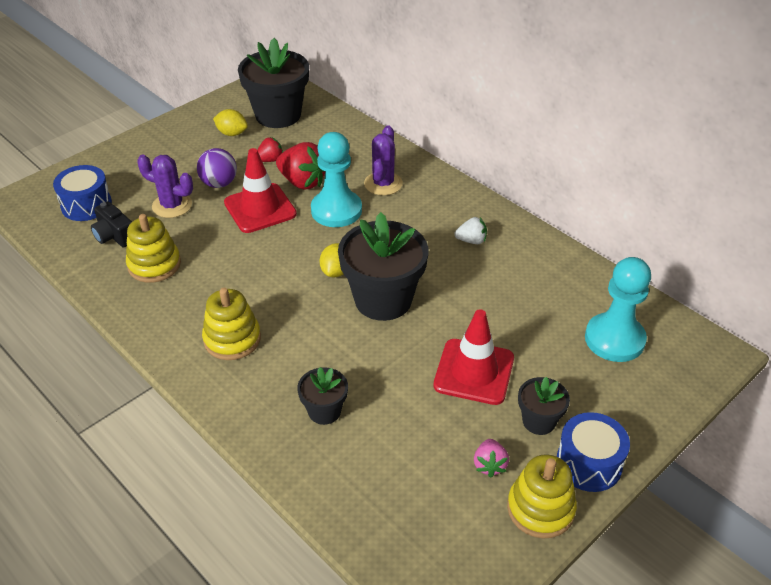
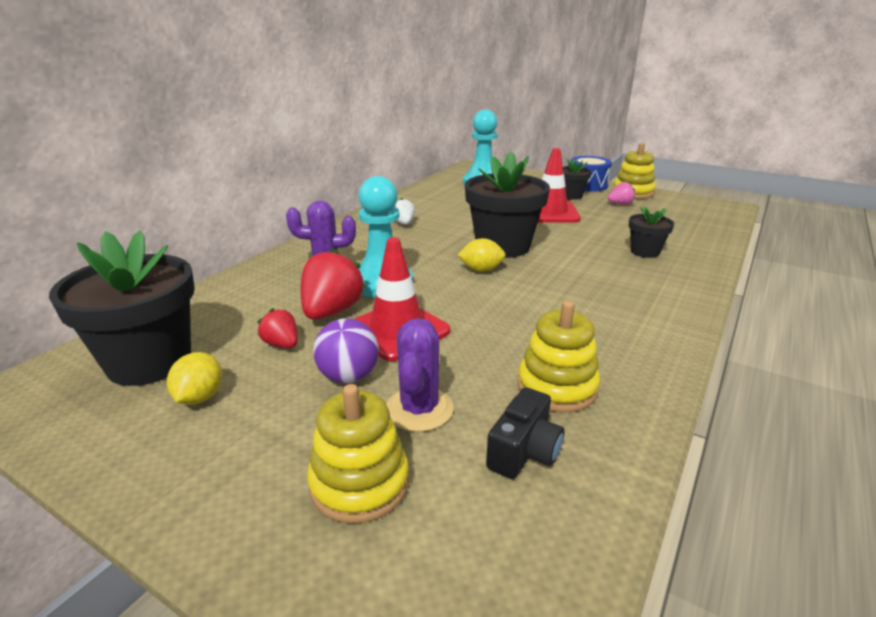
camera: 105 degrees left, 15 degrees down
(86, 205) = (460, 530): blue drum -> none
(232, 339) = (619, 303): yellow stacking toy -> yellow stacking toy (359, 483)

